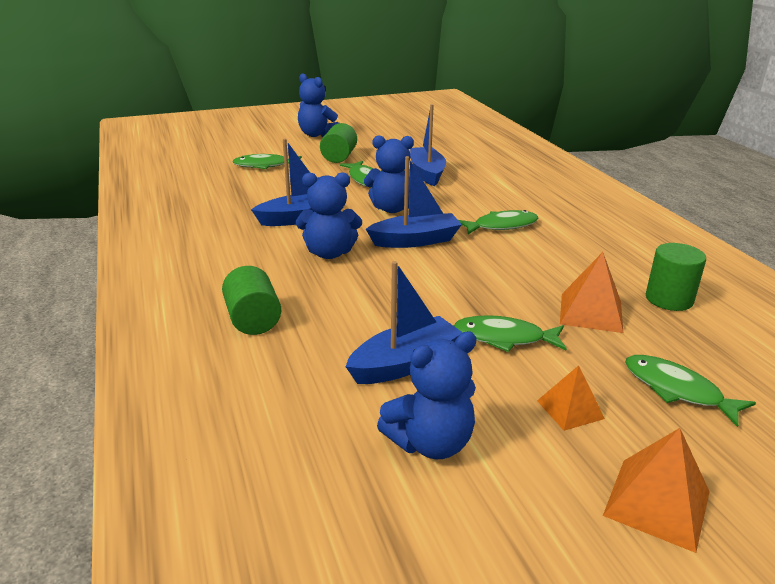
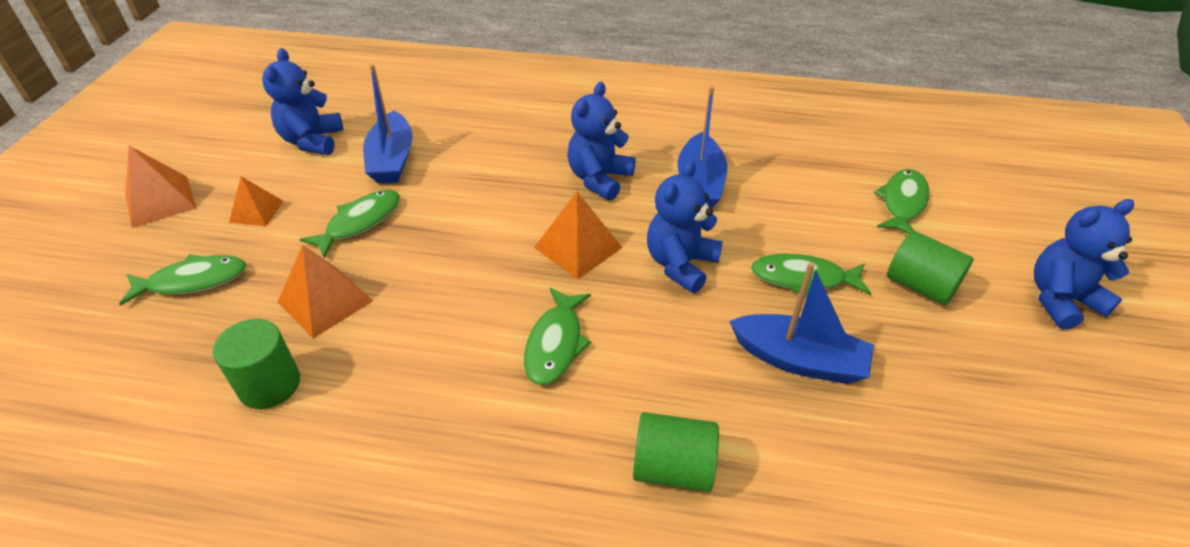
camera: 120 degrees right, 15 degrees up
(253, 320) = (520, 112): green cylinder -> green cylinder (673, 468)
(415, 241) = (578, 247): blue boat -> orange pyramid

